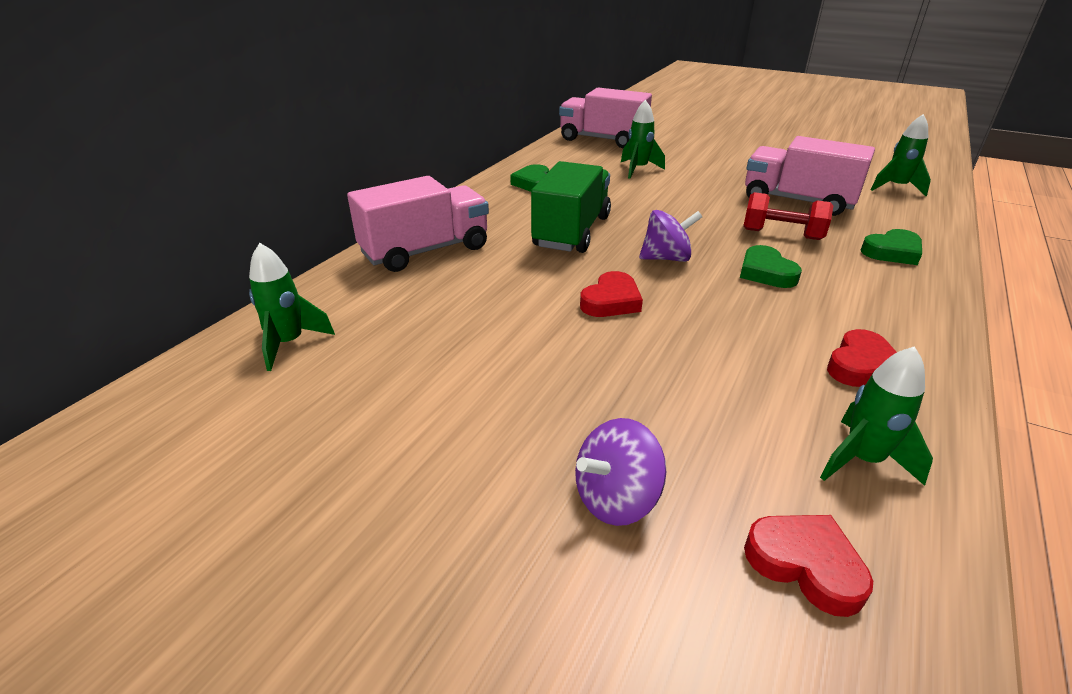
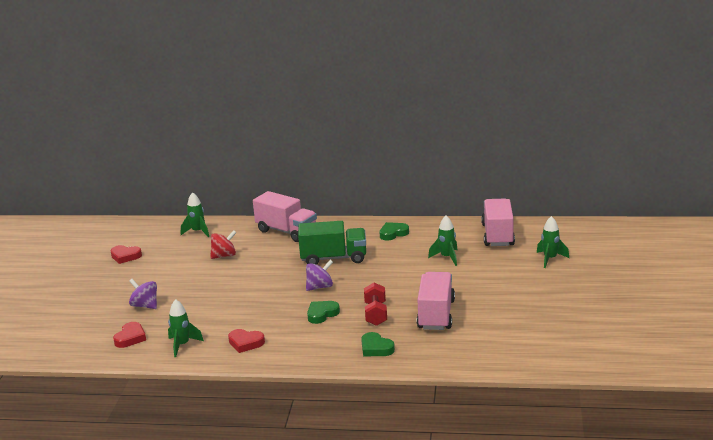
camera: 70 degrees right, 10 degrees down
(450, 329) = (224, 256): none -> red spinning top
(611, 301) = (267, 282): red heart -> red heart (125, 256)
(666, 258) = (320, 287): purple spinning top -> purple spinning top turned 90 degrees counterclockwise
(896, 188) = (496, 348): green rocket -> green rocket (550, 259)

